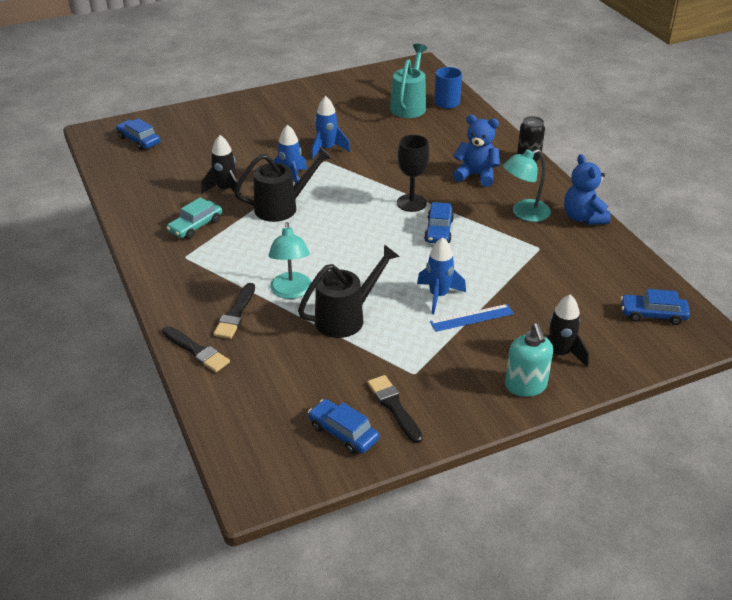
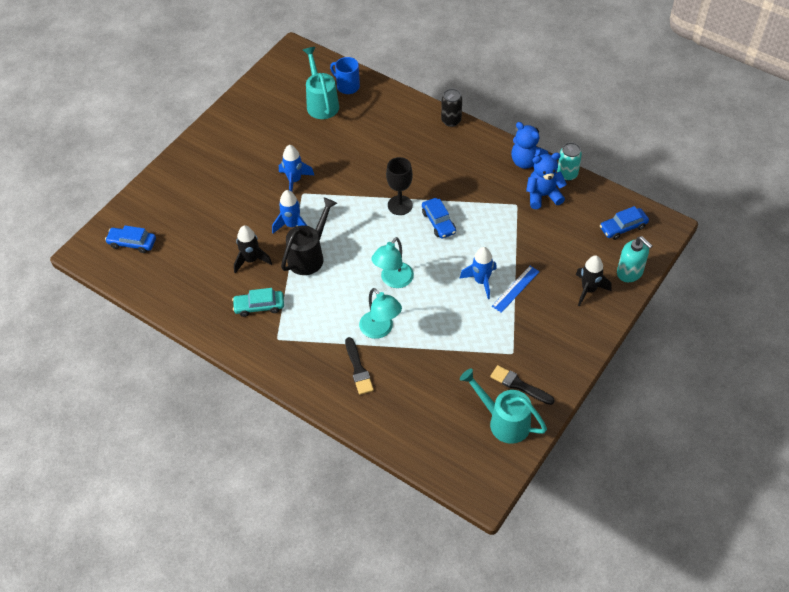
camera: 30 degrees left, 15 degrees up
(195, 226) = (259, 306): turquoise car -> turquoise car turned 75 degrees clockwise
(197, 351) = (358, 413): black brush -> none
(343, 433) = (504, 421): blue car -> turquoise watering can
(346, 318) = (435, 332): black watering can -> none
(476, 175) = (426, 155): blue teddy bear -> blue teddy bear (543, 195)
(524, 213) = (485, 177): turquoise lamp -> turquoise lamp (393, 280)
(526, 386) = (585, 326): turquoise soap dispenser -> turquoise soap dispenser (630, 272)
(622, 244) = (567, 174): none -> turquoise can

